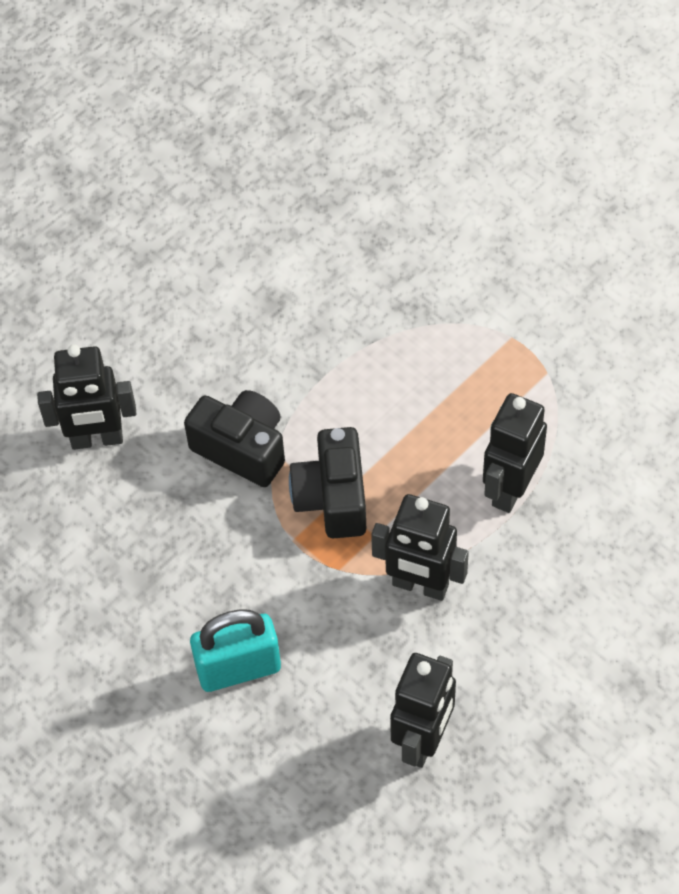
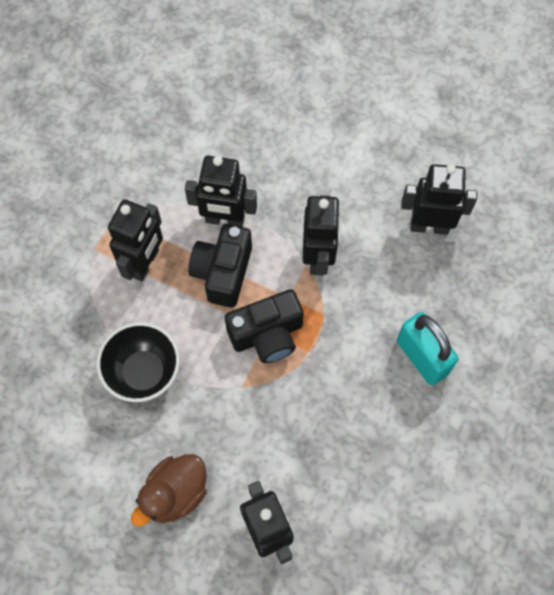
camera: 110 degrees left, 10 degrees up
(176, 359) = (175, 493): none -> brown duck
(242, 449) = (244, 413): black camera -> black camera (223, 272)
(330, 357) = (143, 372): none -> black bowl
(475, 386) = (145, 263): none -> black robot

